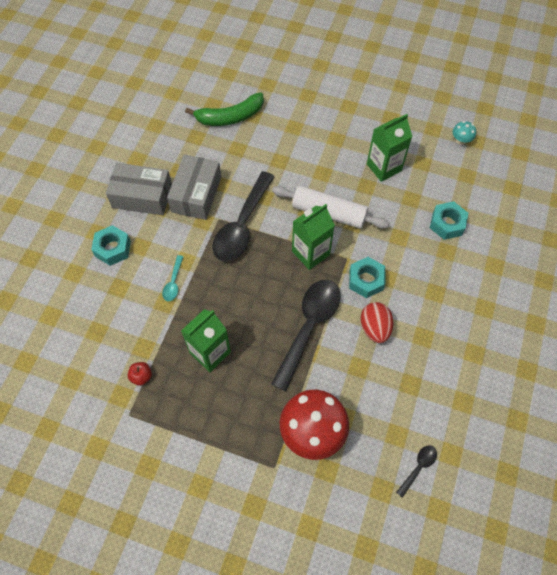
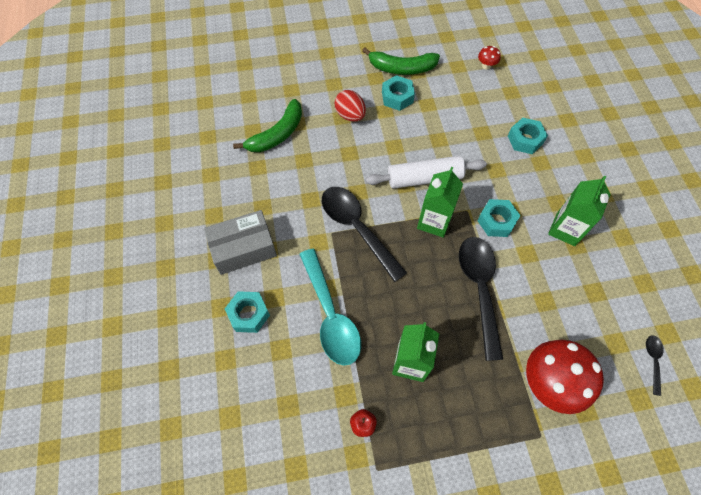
camera: 30 degrees left, 0 degrees up
(173, 283) = (330, 315): turquoise spoon -> turquoise spoon, size x2.26
(196, 194) = (294, 220): grey box -> none
(242, 225) = (357, 228): black spoon -> black spoon turned 150 degrees clockwise
(355, 132) = (397, 97): none -> turquoise nut
(374, 328) = (533, 259): red egg -> red egg (350, 115)
(378, 108) = (402, 68): none -> green banana
(384, 167) = (441, 116): green carton -> green carton (565, 229)
(461, 140) = (486, 66): turquoise mushroom -> red mushroom

